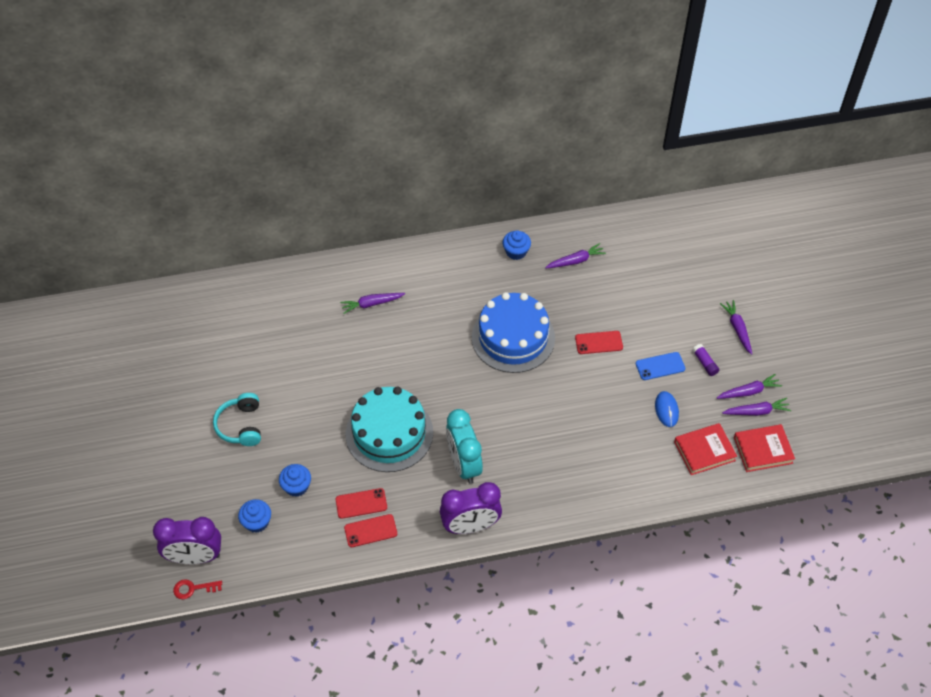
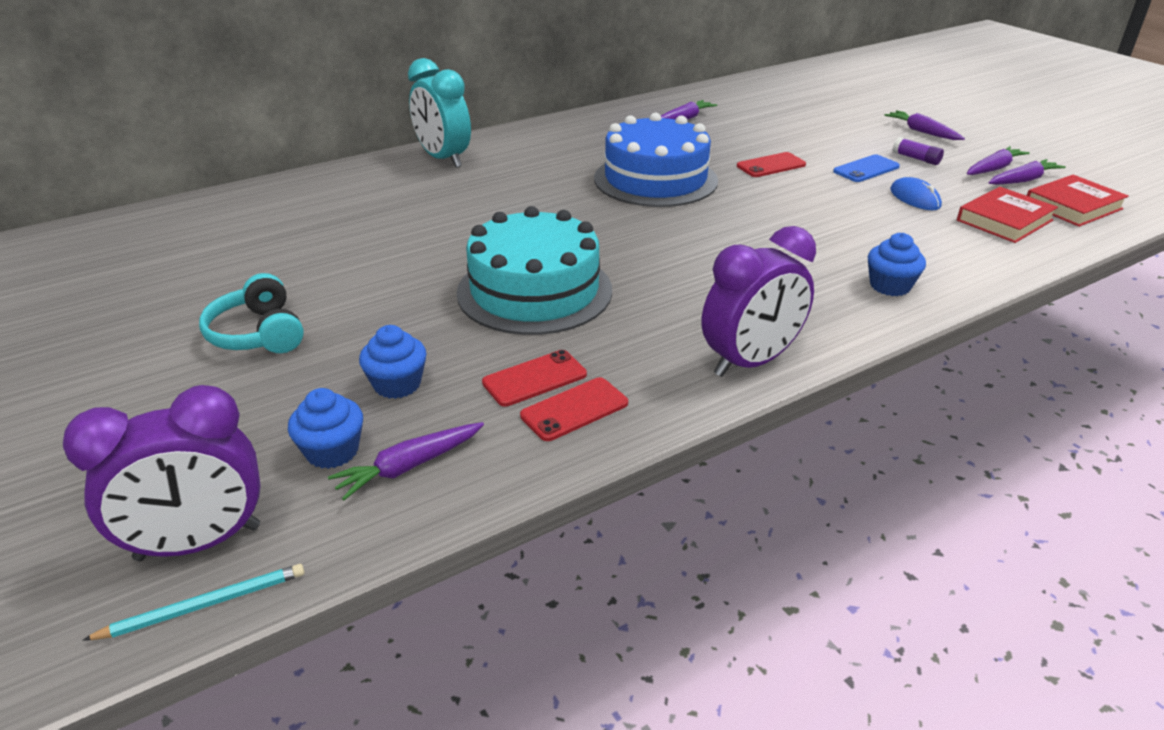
camera: 20 degrees left, 20 degrees down
(193, 588) = (204, 605): red key -> turquoise pencil
(371, 304) = (433, 186): purple carrot -> purple carrot (409, 466)
(464, 464) = (681, 298): turquoise clock -> turquoise clock (443, 159)
(516, 252) = (605, 124): blue cupcake -> blue cupcake (890, 286)

